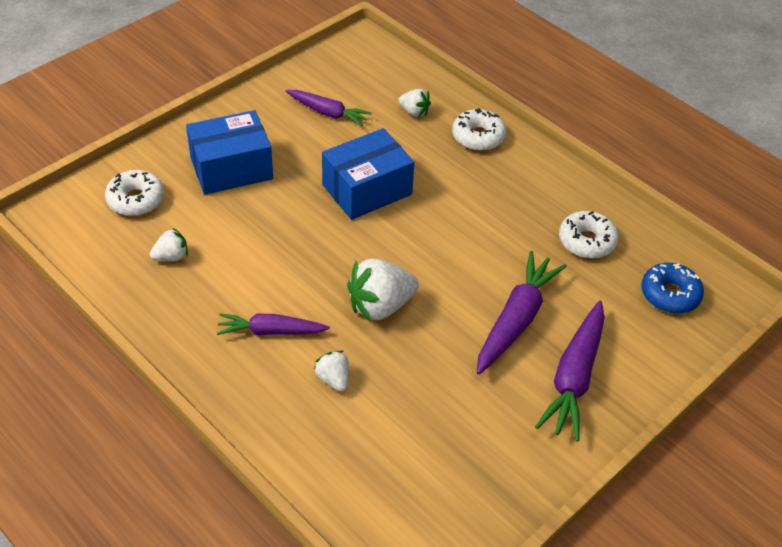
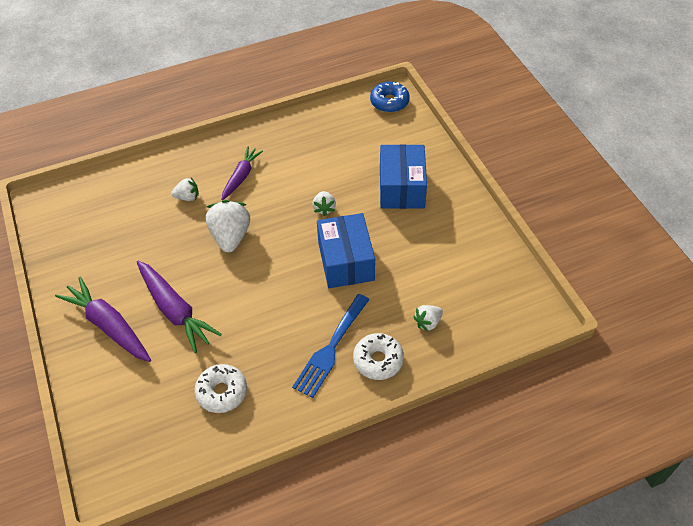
camera: 115 degrees right, 5 degrees up
(136, 200) = (389, 134): white donut -> none
(171, 257) = (328, 143): white strawberry -> white strawberry (324, 208)
(328, 113) = (446, 261): purple carrot -> none
(486, 173) = (330, 348): none -> blue fork
(670, 294) = (138, 428): blue donut -> blue donut (389, 102)

